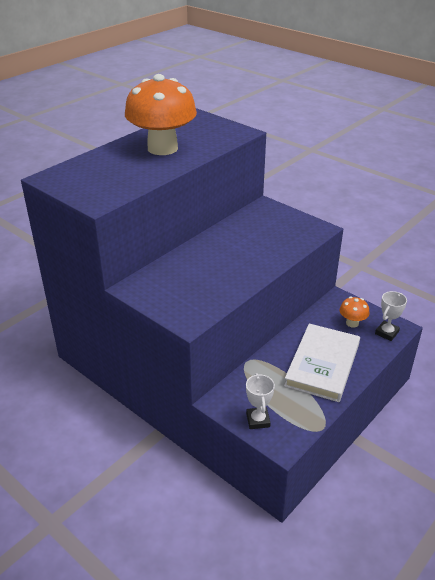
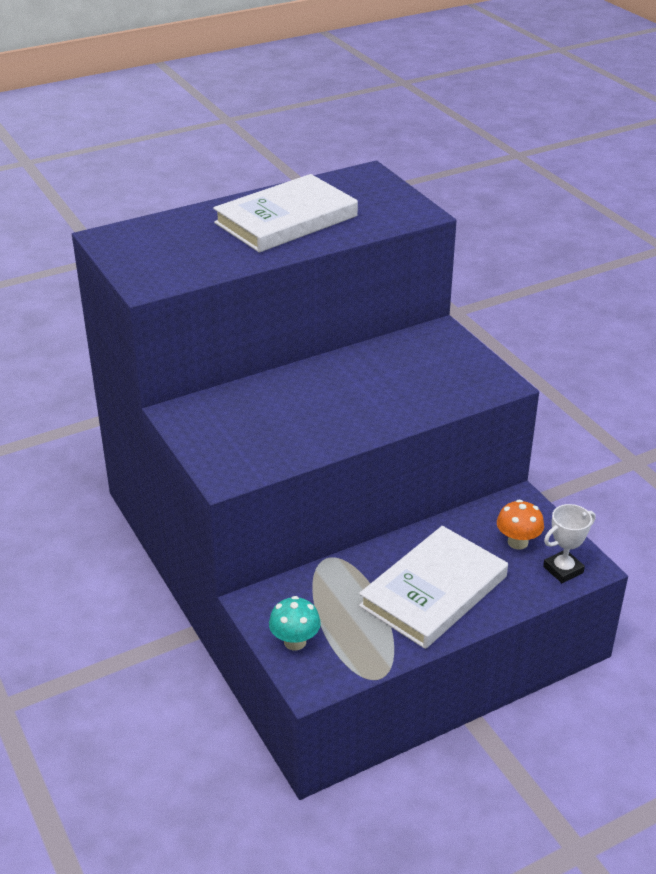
camera: 20 degrees right, 0 degrees up
(162, 148) = (286, 219): orange mushroom -> white book
(258, 420) = (295, 642): white trophy -> turquoise mushroom

